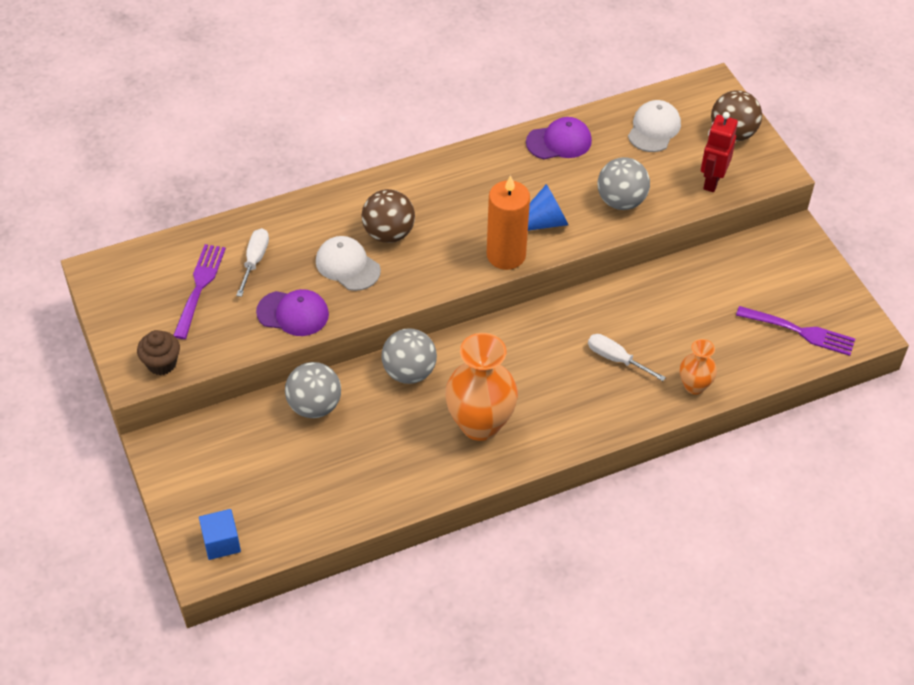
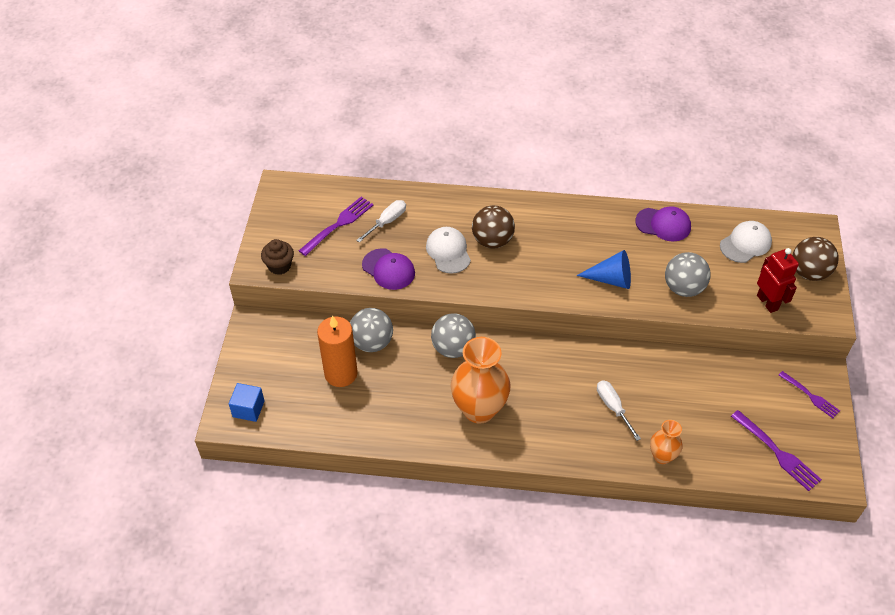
camera: 30 degrees right, 0 degrees up
(506, 255) = (568, 292): orange candle -> orange candle (341, 373)
(712, 181) = (767, 302): red robot -> red robot turned 105 degrees clockwise
(797, 261) = (810, 396): none -> purple fork

